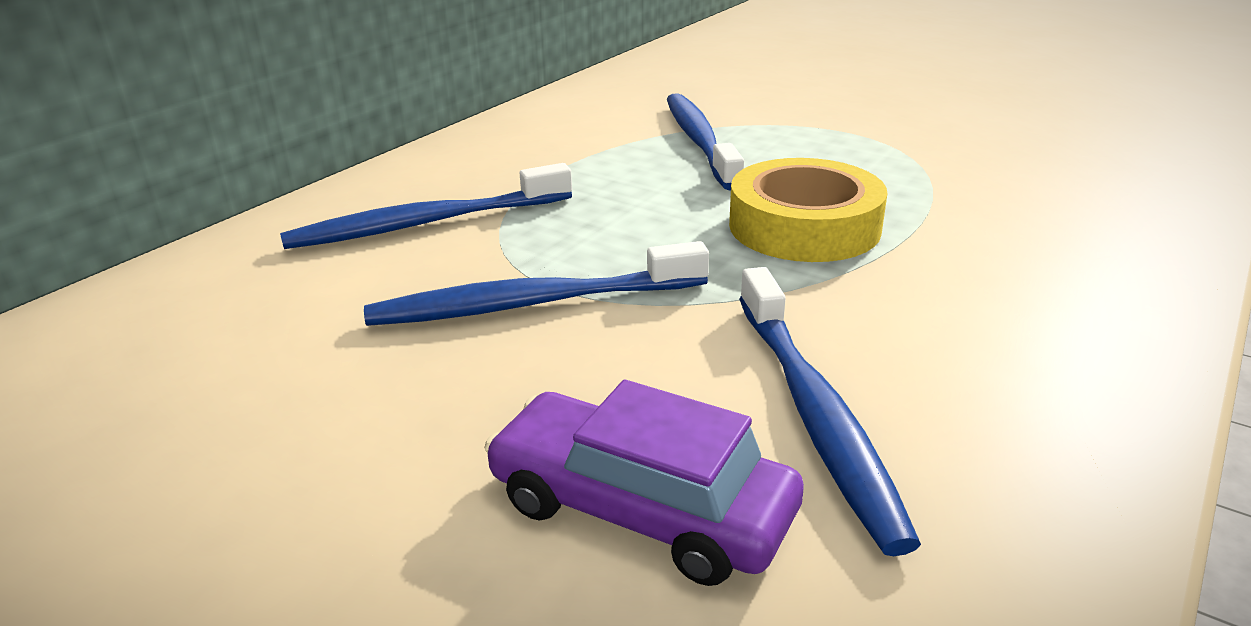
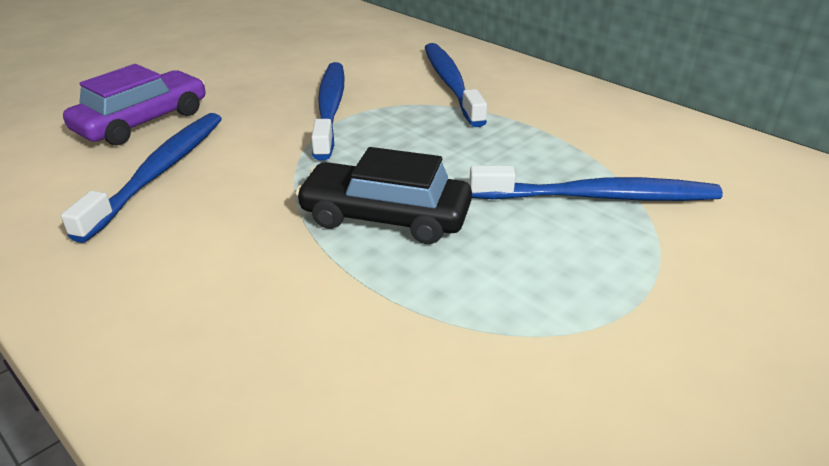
camera: 100 degrees right, 5 degrees up
(804, 226) = (385, 217): yellow tape -> black car
(814, 414) = (160, 172): blue toothbrush -> blue toothbrush turned 105 degrees clockwise

